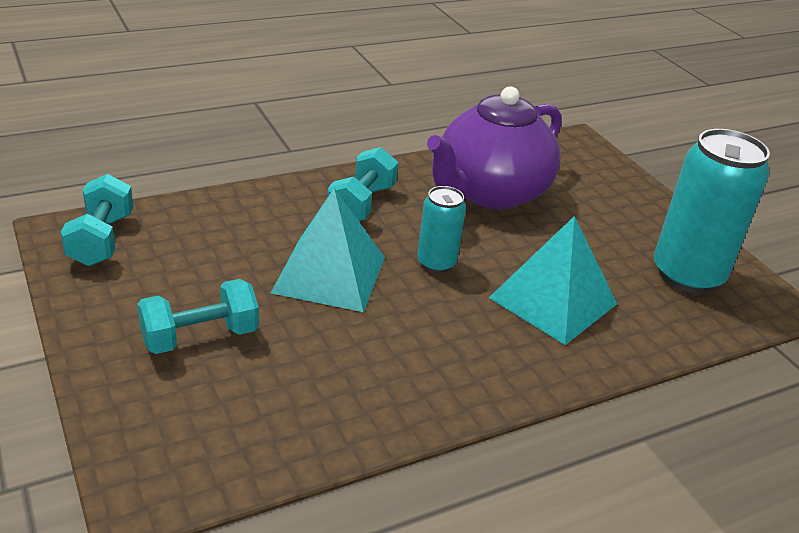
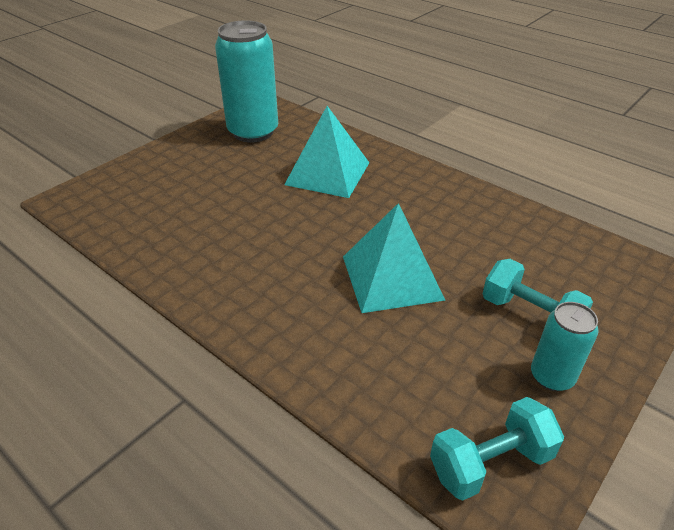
camera: 110 degrees left, 5 degrees up
(362, 204) = (271, 295): turquoise dumbbell -> none
(436, 263) = (328, 229): turquoise can -> turquoise can (552, 376)
(490, 192) = (197, 227): purple teapot -> none

